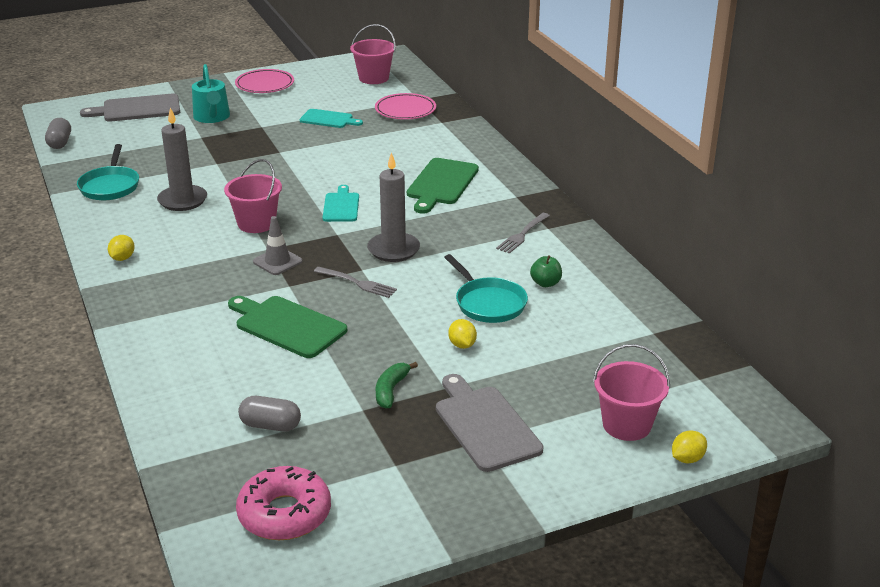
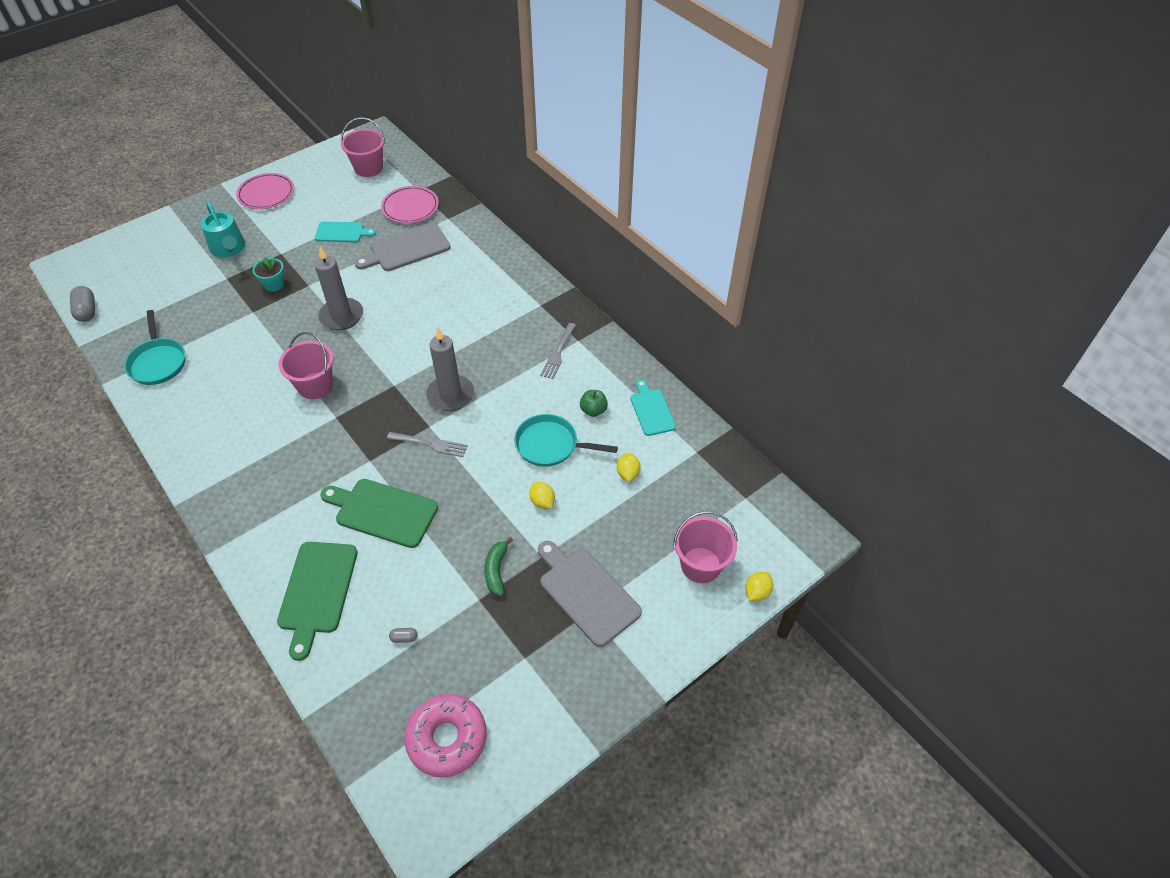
camera: 15 degrees left, 20 degrees up
(122, 258) = (202, 457): yellow lemon -> yellow lemon (628, 473)
(137, 109) = (150, 249): grey cutting board -> grey cutting board (406, 249)
(182, 200) = (235, 368): grey candle -> grey candle (341, 316)
(245, 147) = (274, 284): none -> turquoise flower pot
(270, 425) = (404, 638): grey capsule -> grey capsule, size x0.50
(277, 261) = (350, 432): grey traffic cone -> none
(341, 206) = (387, 347): turquoise cutting board -> turquoise cutting board (651, 410)
(441, 184) = (470, 301): green cutting board -> green cutting board (317, 591)
(488, 303) = (551, 445): turquoise pan -> turquoise pan turned 150 degrees clockwise

